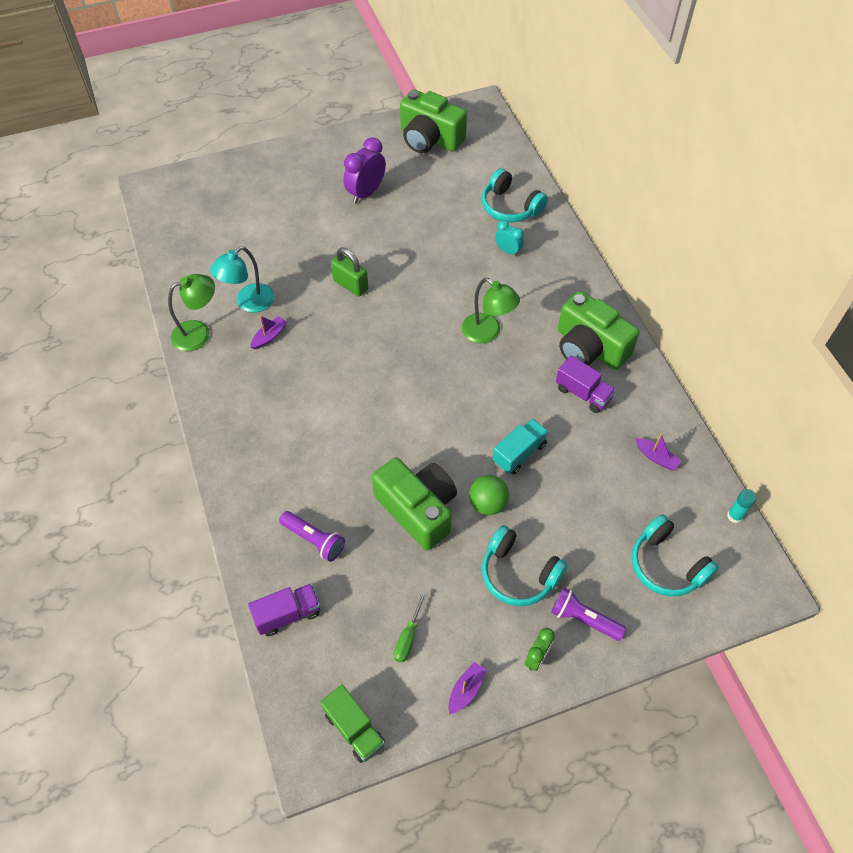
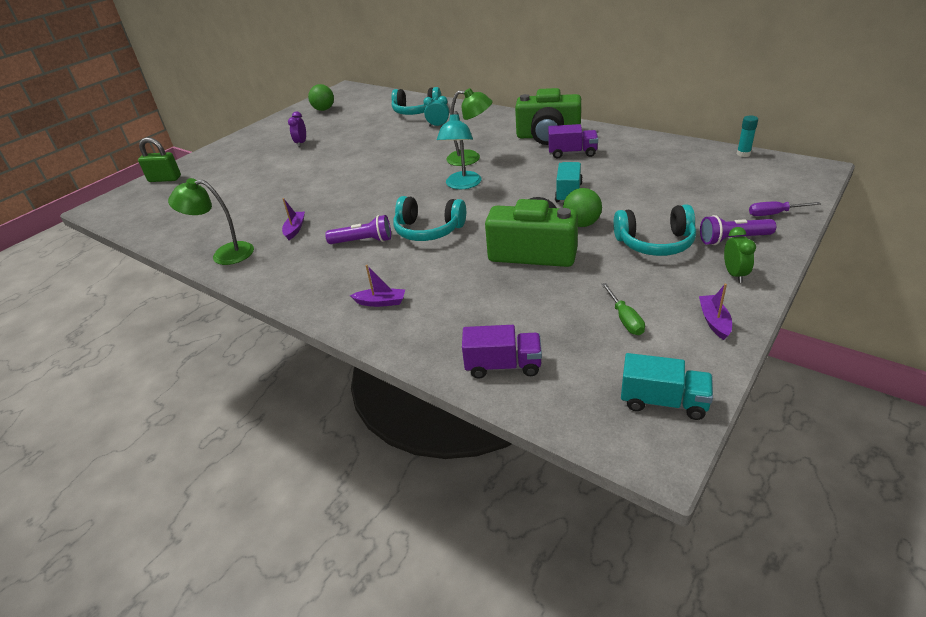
camera: 30 degrees left, 20 degrees down
(199, 333) = (224, 254): green lamp -> green lamp turned 120 degrees counterclockwise
(249, 303) = (257, 222): turquoise lamp -> turquoise lamp (462, 185)
(288, 614) = (503, 366): purple truck -> purple truck turned 60 degrees clockwise
(314, 540) = (469, 310): purple flashlight -> purple flashlight (363, 241)
(350, 285) = (337, 181): green padlock -> green padlock (165, 179)
(354, 729) = (663, 402): green truck -> turquoise truck
(366, 193) = (301, 143): purple clock -> purple clock, size x0.59
(429, 139) = (324, 109): green camera -> green ball
(655, 617) = (774, 214): none -> purple screwdriver
(656, 457) = (659, 155): purple boat -> purple boat (381, 302)
(666, 565) = (741, 190): turquoise headphones -> turquoise headphones (428, 230)

